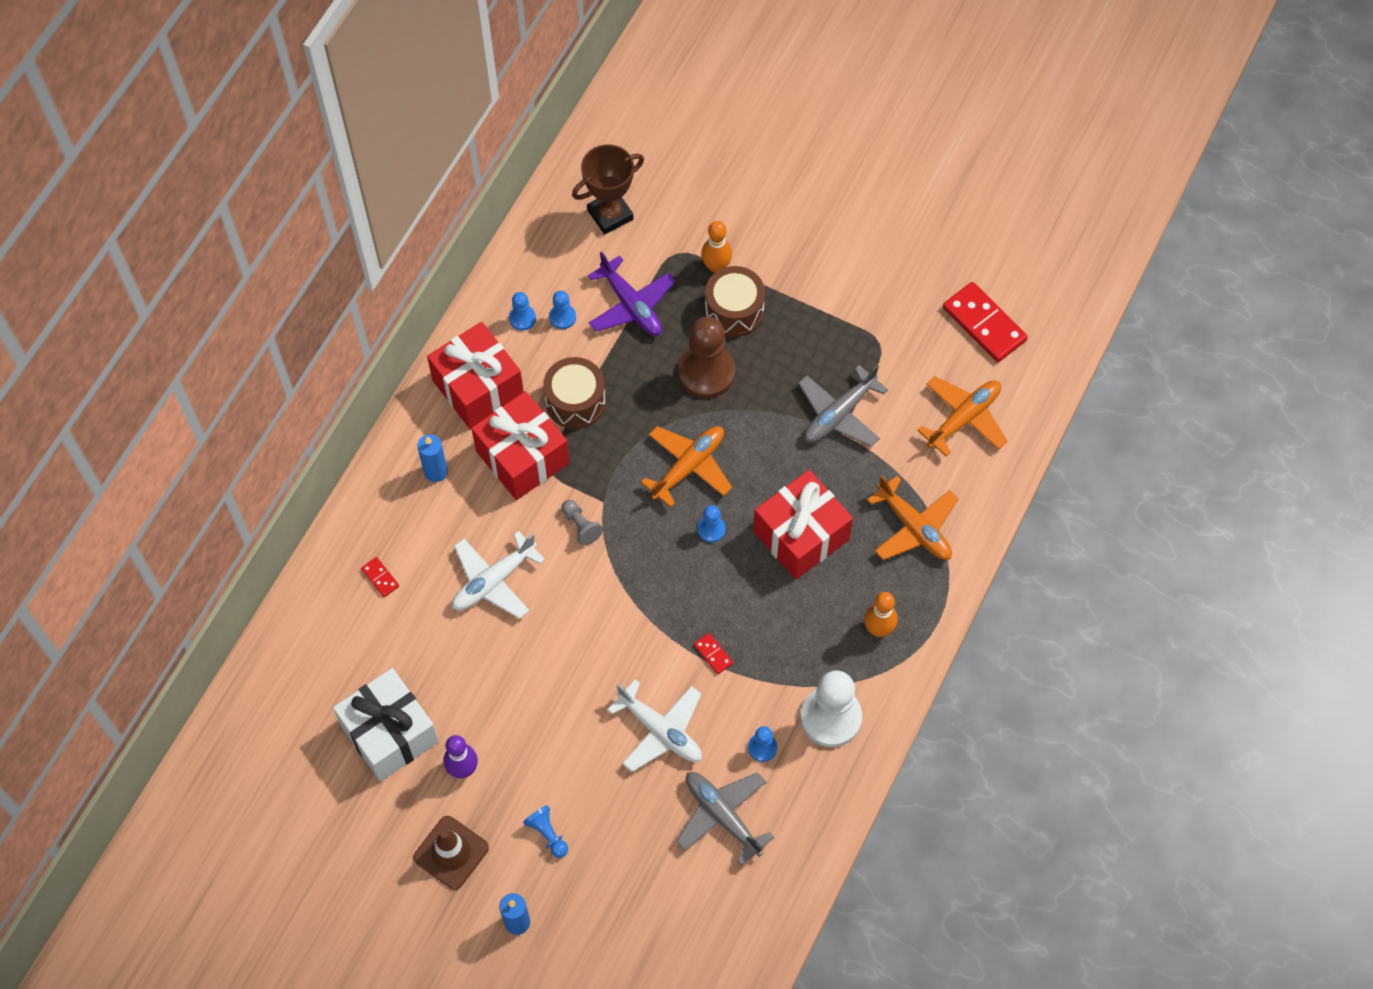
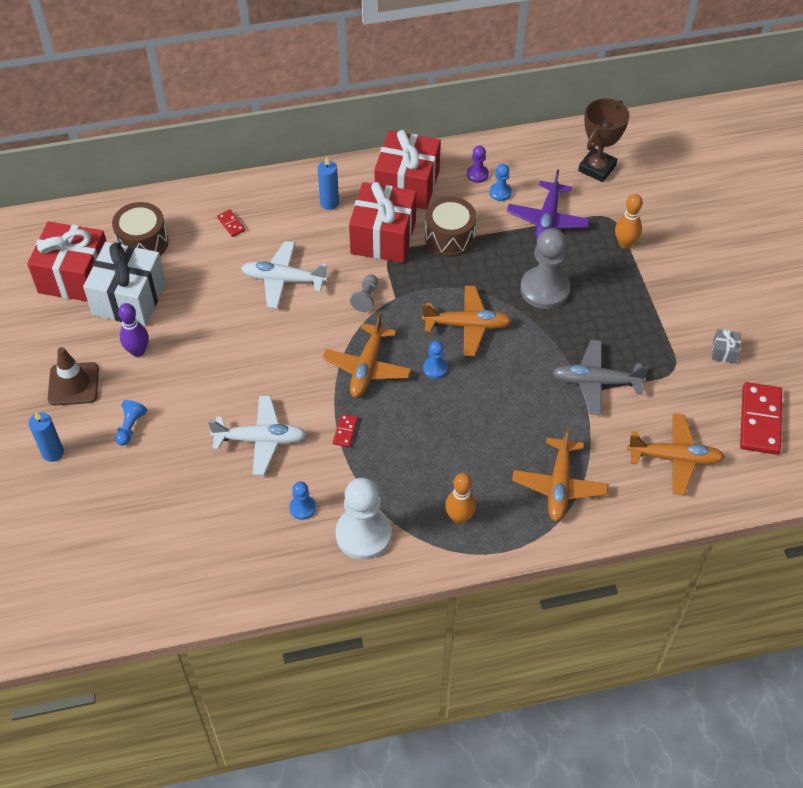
camera: 50 degrees right, 10 degrees down
(380, 578) = (231, 224): red domino -> red domino turned 45 degrees counterclockwise
(522, 318) = (477, 174): blue pawn -> purple pawn
(610, 215) = (597, 168): brown trophy -> brown trophy turned 75 degrees counterclockwise
(660, 585) = (367, 368): none -> orange plane
(660, 731) = (261, 440): white plane -> white plane turned 90 degrees counterclockwise
(706, 372) = (544, 289): brown pawn -> grey pawn
(722, 815) = (230, 518): grey plane -> none
(734, 310) = (605, 274): brown drum -> brown drum (143, 242)
(801, 535) = (483, 422): red gift -> red gift (75, 276)
(896, 290) = (724, 352): none -> grey gift

